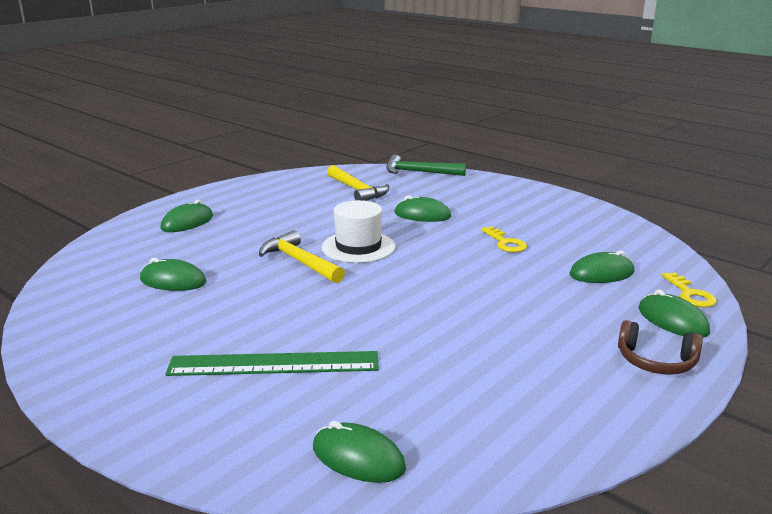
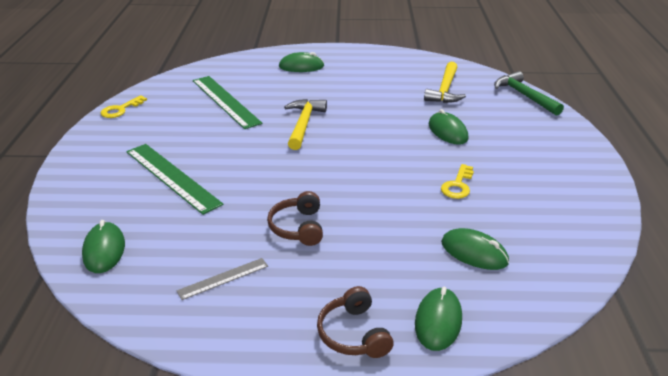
camera: 50 degrees right, 10 degrees up
(173, 281) = (225, 101): green mouse -> green ruler
(358, 247) = (355, 133): white hat -> none
(472, 329) = (298, 227): none -> brown headphones
(506, 397) = (223, 278): none -> grey ruler
(690, 294) = (506, 316): yellow key -> yellow key (121, 109)

